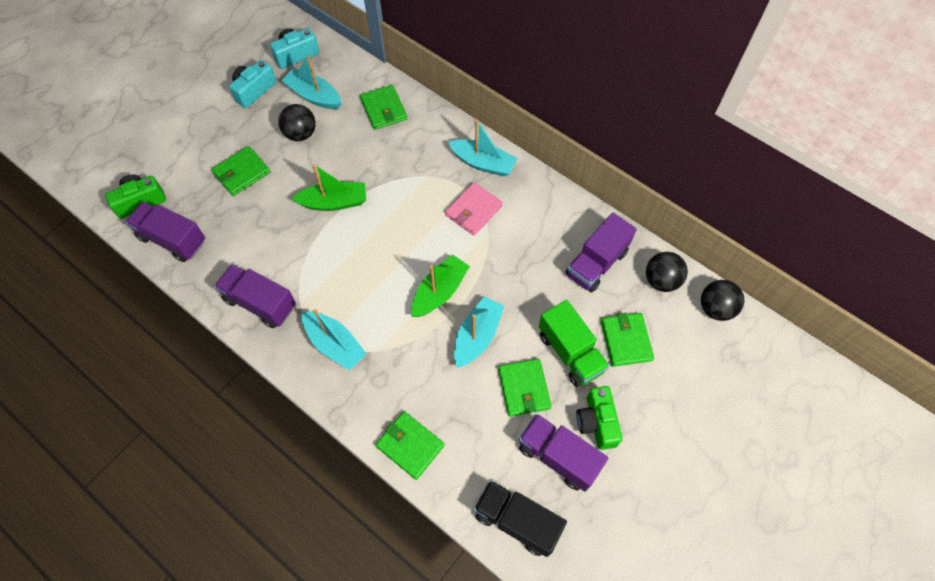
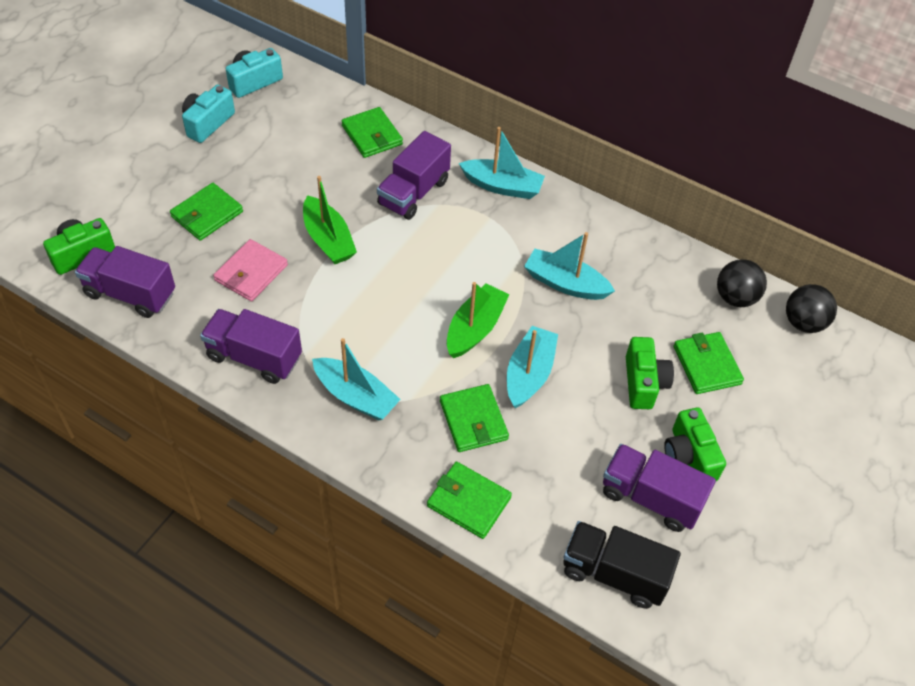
camera: 10 degrees left, 10 degrees down
(300, 134) = (274, 167): black ball -> none
(314, 96) = (283, 125): turquoise boat -> turquoise boat (565, 283)
(334, 202) = (328, 239): green boat -> green boat turned 75 degrees clockwise
(473, 210) = (500, 238): pink wallet -> pink wallet (251, 273)
(524, 388) = (595, 427): green wallet -> green wallet (473, 420)
(570, 352) = (643, 383): green truck -> green camera
(596, 263) = (656, 284): purple truck -> purple truck (413, 192)

